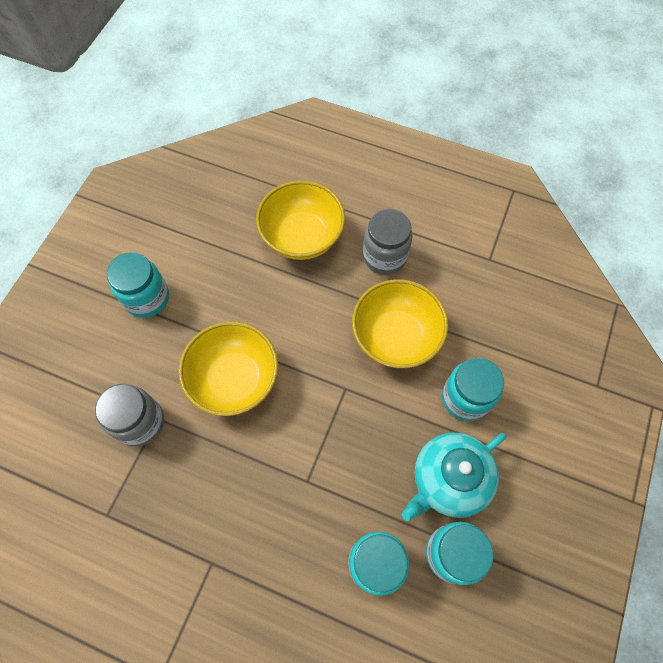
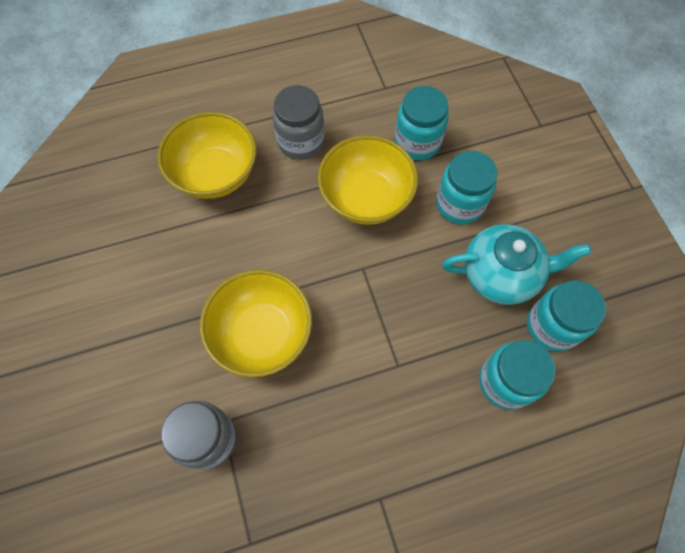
camera: 40 degrees left, 0 degrees up
(147, 298) = (115, 328): turquoise jar -> turquoise jar (417, 142)
(448, 479) = (501, 274): turquoise teapot -> turquoise teapot turned 105 degrees counterclockwise

